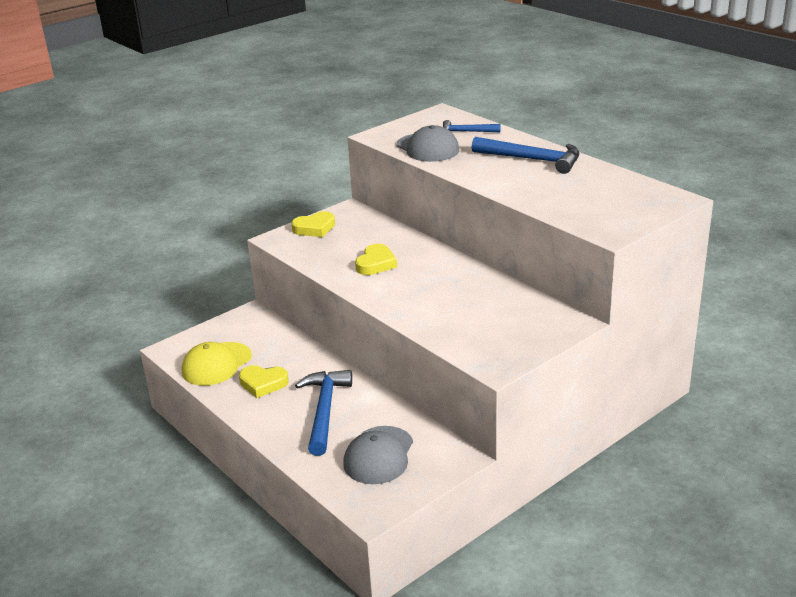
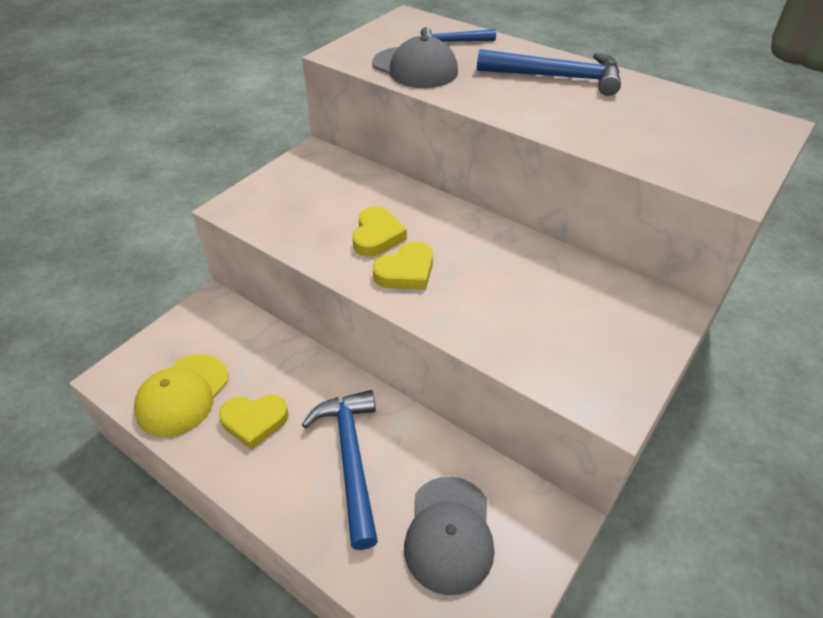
camera: 15 degrees left, 15 degrees up
(314, 228) = (278, 186): yellow heart -> yellow heart (406, 272)

